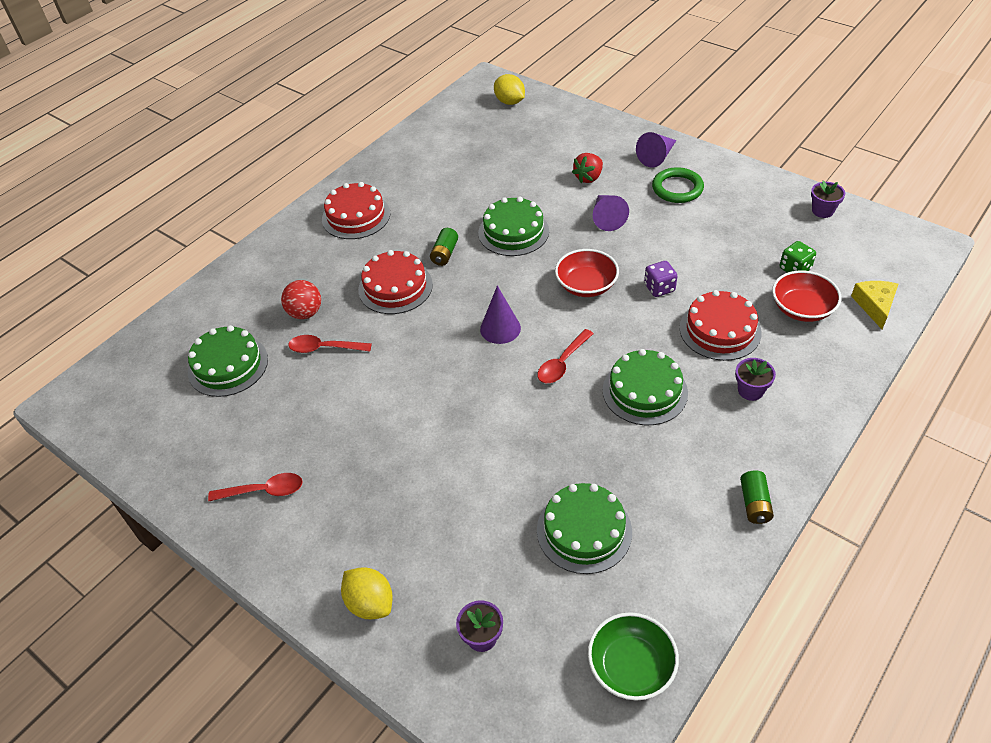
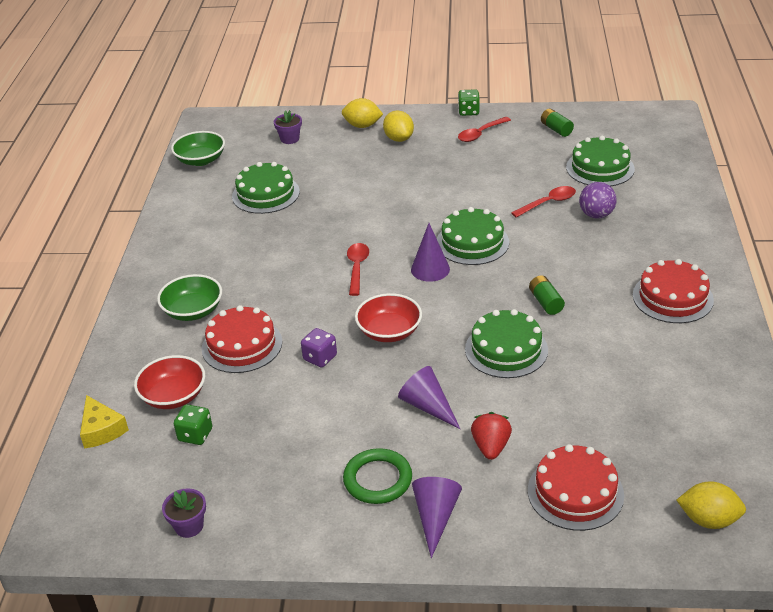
camera: 145 degrees right, 10 degrees down
(228, 545) = (468, 112): none -> green dice
(305, 313) = (596, 215): red ball -> purple ball
(355, 542) = (399, 139): none -> yellow lemon
(395, 287) = (552, 260): red cake -> red cake (575, 492)
(645, 391) = (277, 276): green cake -> green cake (472, 242)
(750, 390) = (193, 311): purple flower pot -> green bowl
(754, 504) = (160, 247): green battery -> green battery (556, 129)

